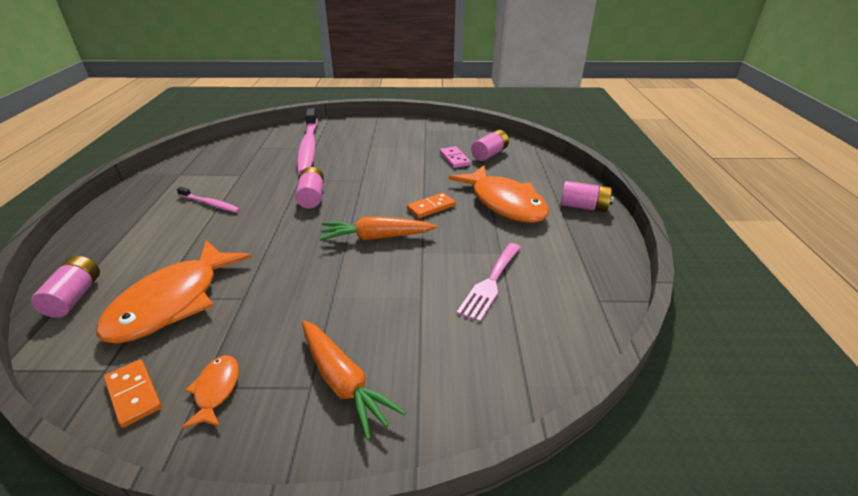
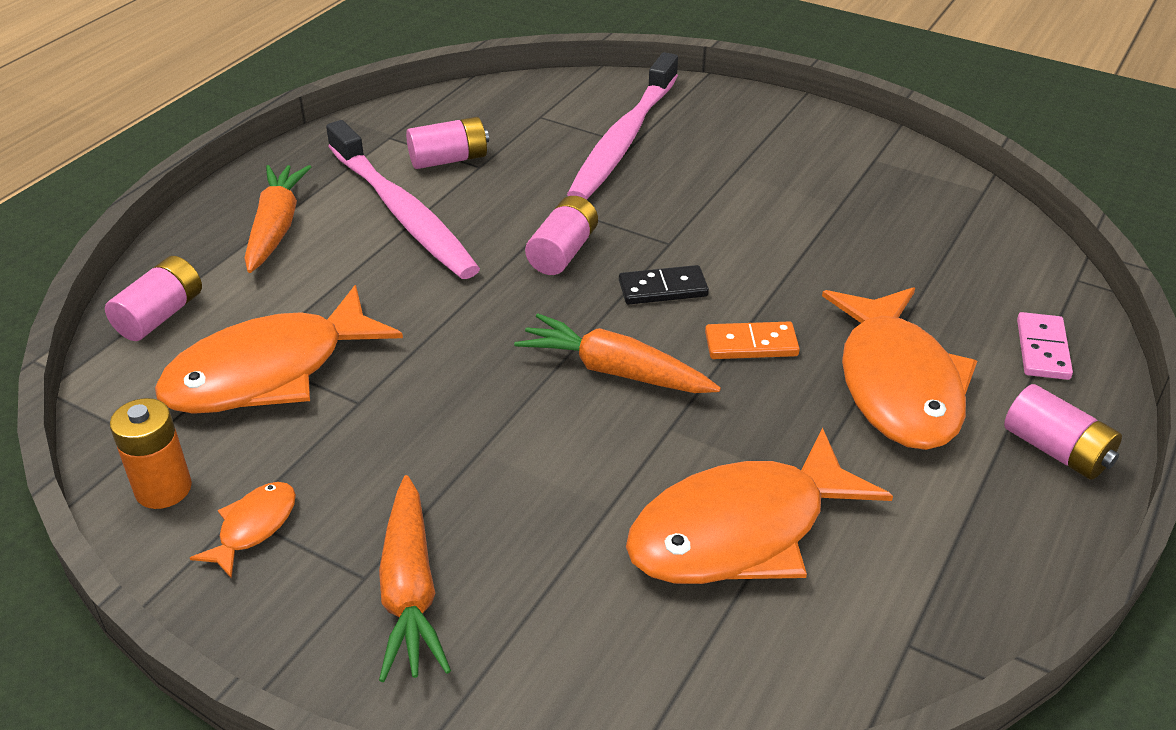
camera: 30 degrees right, 5 degrees up
(133, 231) = (276, 228): none -> orange carrot
(134, 394) = (163, 489): orange domino -> orange battery
(210, 204) = (403, 213): pink toothbrush -> pink toothbrush, size x2.09
(373, 198) = (663, 288): none -> black domino
(454, 159) = (879, 250): pink domino -> pink domino (1042, 349)
(489, 154) = (962, 261): pink battery -> pink battery (449, 160)
(490, 283) = (740, 531): pink fork -> orange fish

